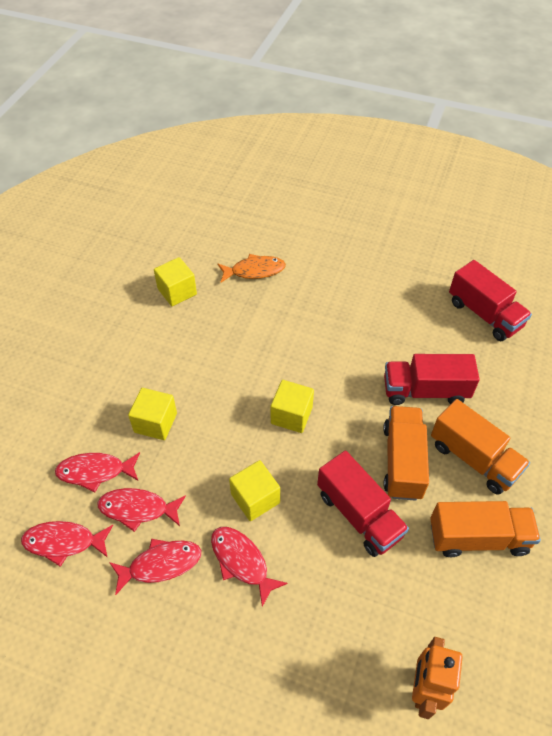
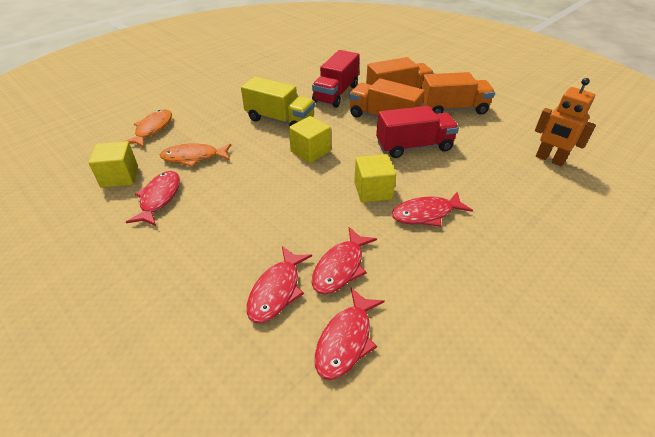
camera: 65 degrees left, 10 degrees down
(155, 423) = (254, 230): yellow cube -> none
(161, 564) = (407, 265): red fish -> red fish (159, 198)
(229, 326) = (193, 157): none -> orange fish
(333, 362) = (280, 120): none -> yellow truck
(478, 538) = (453, 109): orange truck -> orange truck turned 60 degrees clockwise
(484, 314) = (297, 58): red truck -> none

